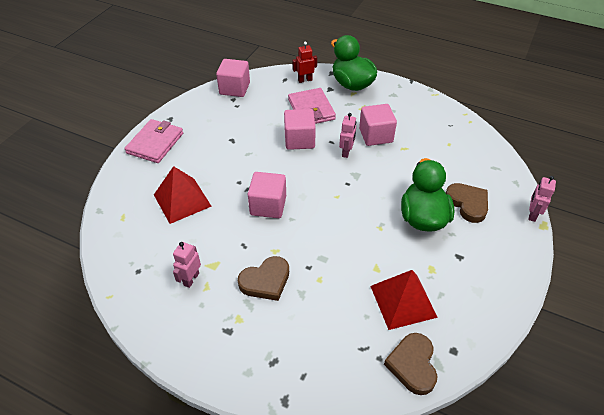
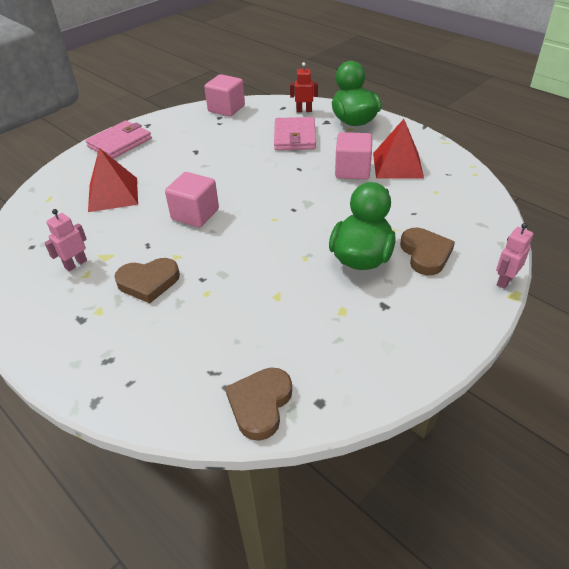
camera: 20 degrees right, 5 degrees down
(299, 140) = (265, 162): pink cube -> none
(346, 152) = (310, 180): pink robot -> none
(403, 301) = (288, 335): red pyramid -> red pyramid (397, 165)

